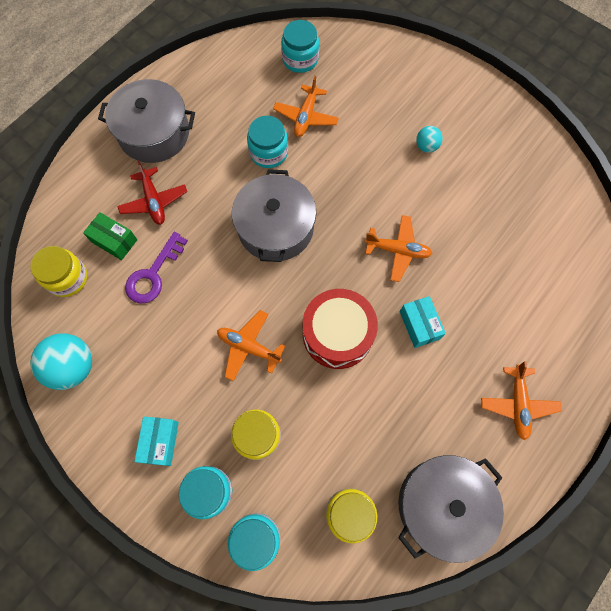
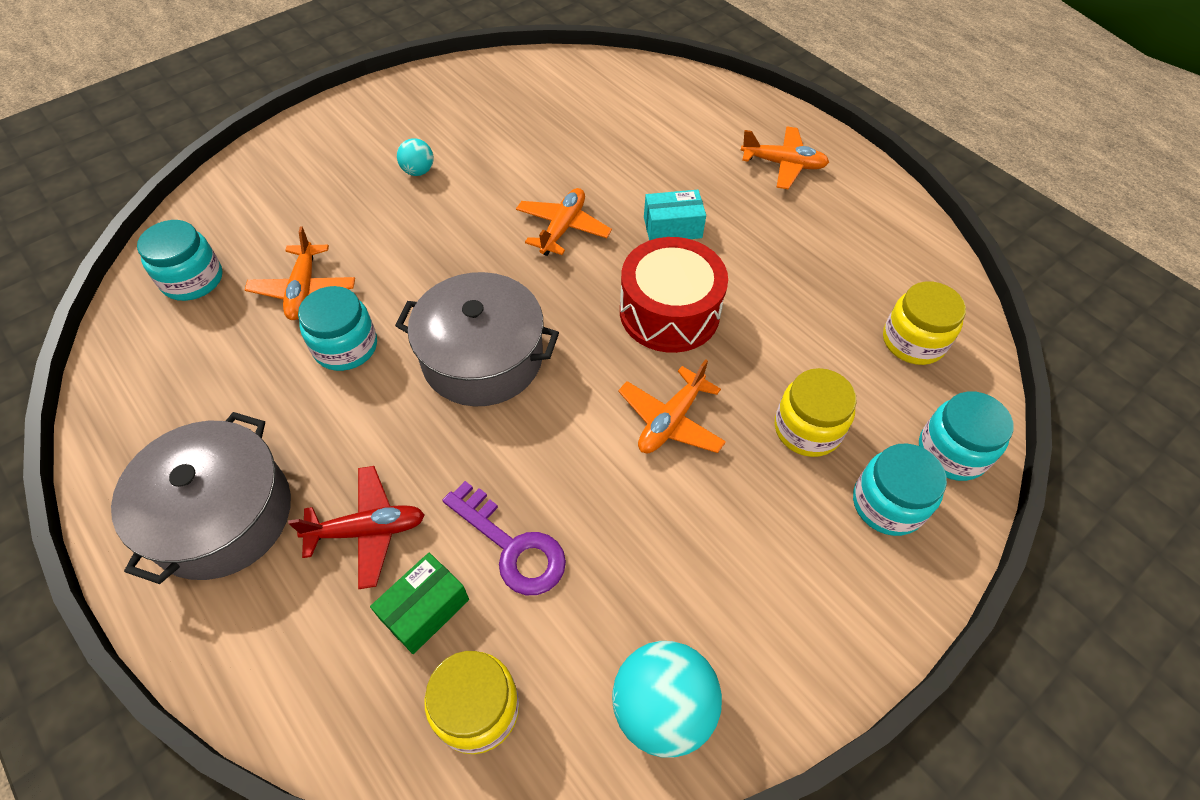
camera: 80 degrees left, 15 degrees down
(160, 442) = (810, 566): turquoise box -> none
(306, 117) = (304, 290): orange plane -> orange plane turned 60 degrees clockwise
(442, 505) = (899, 251): grey pot -> none

